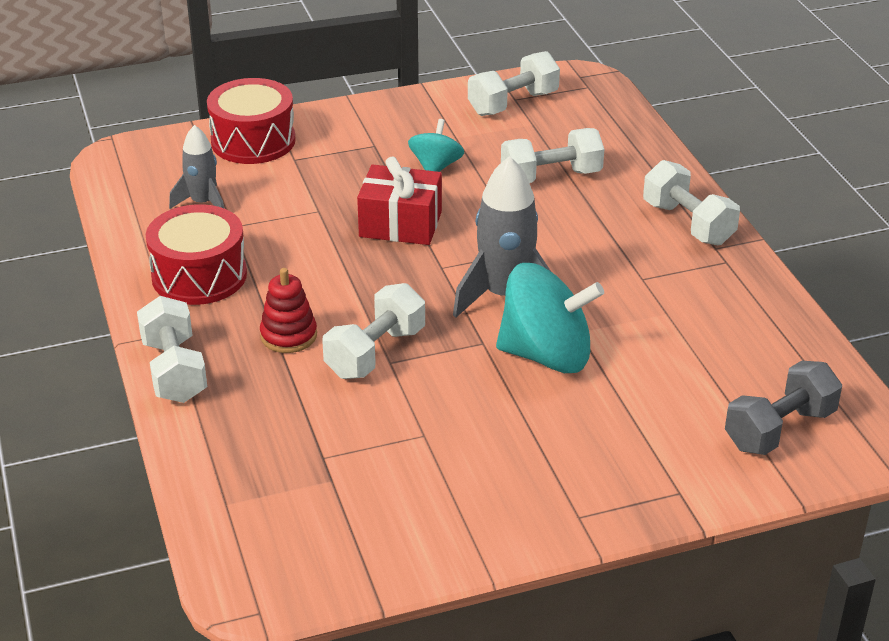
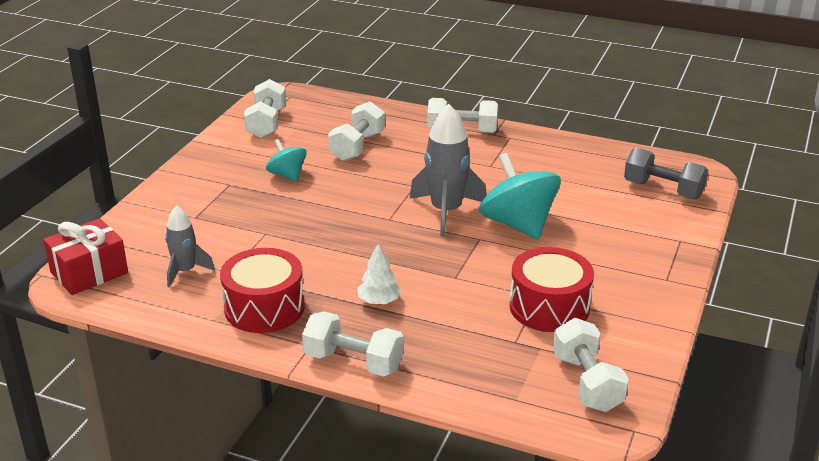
camera: 50 degrees left, 5 degrees down
(253, 141) = (148, 222): red drum -> red drum (549, 307)
(288, 335) = (379, 301): red stacking toy -> white tree
(375, 353) = (439, 278): white dumbbell -> white dumbbell (587, 383)
(400, 224) = (326, 212): red gift -> red gift (89, 272)
(546, 355) = (518, 224): turquoise spinning top -> turquoise spinning top turned 75 degrees counterclockwise
(779, 429) = (663, 190): grey dumbbell -> grey dumbbell turned 60 degrees counterclockwise

